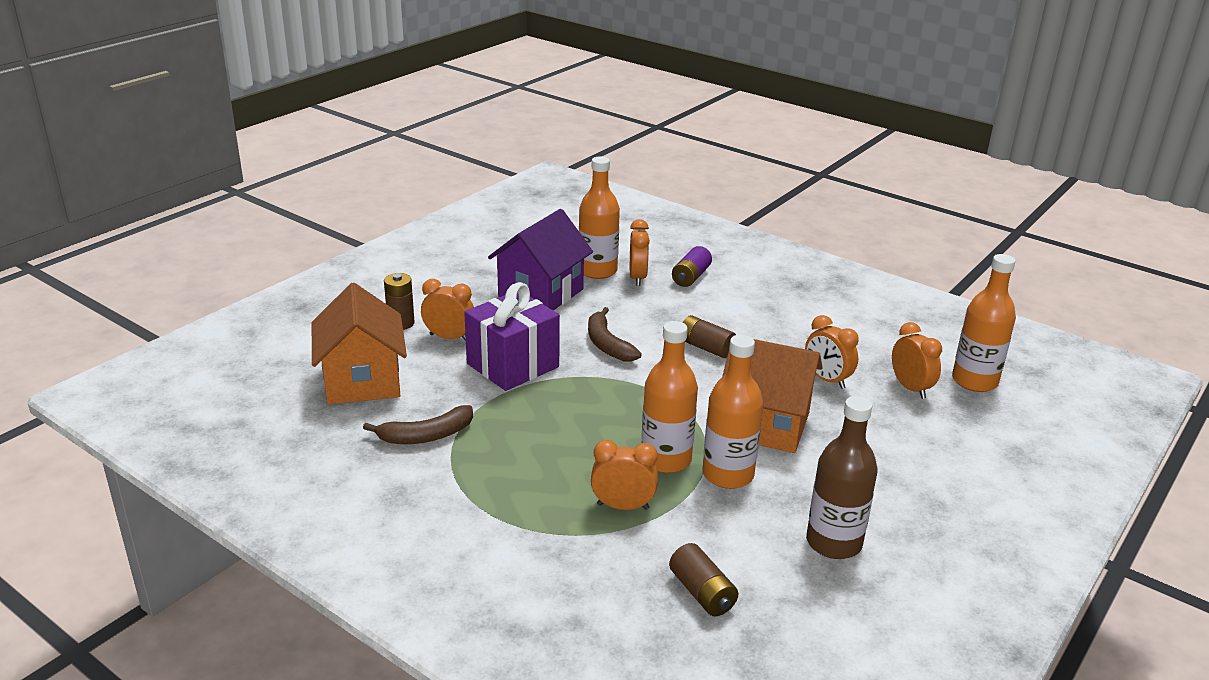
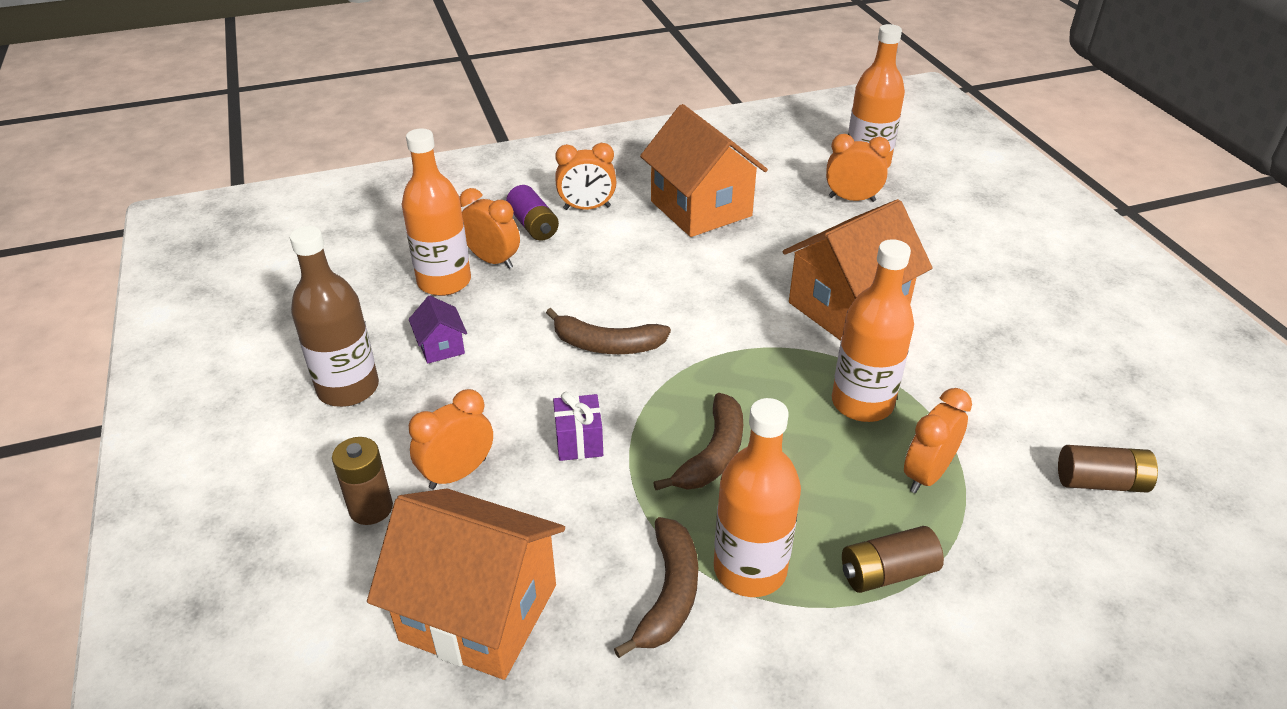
camera: 55 degrees left, 10 degrees up
(513, 365) = (579, 442): purple gift -> purple gift, size x0.48
(541, 293) = (441, 347): purple house -> purple house, size x0.44
(552, 415) = (713, 454): none -> brown banana
(706, 347) = (679, 280): brown battery -> brown battery (887, 572)
(728, 475) = (915, 372): orange bottle -> orange bottle (750, 569)
(799, 329) = (701, 208): none -> orange house
(827, 380) = (801, 235): orange clock -> orange clock (587, 208)
(833, 543) = (1060, 357): brown bottle -> brown bottle (348, 388)

